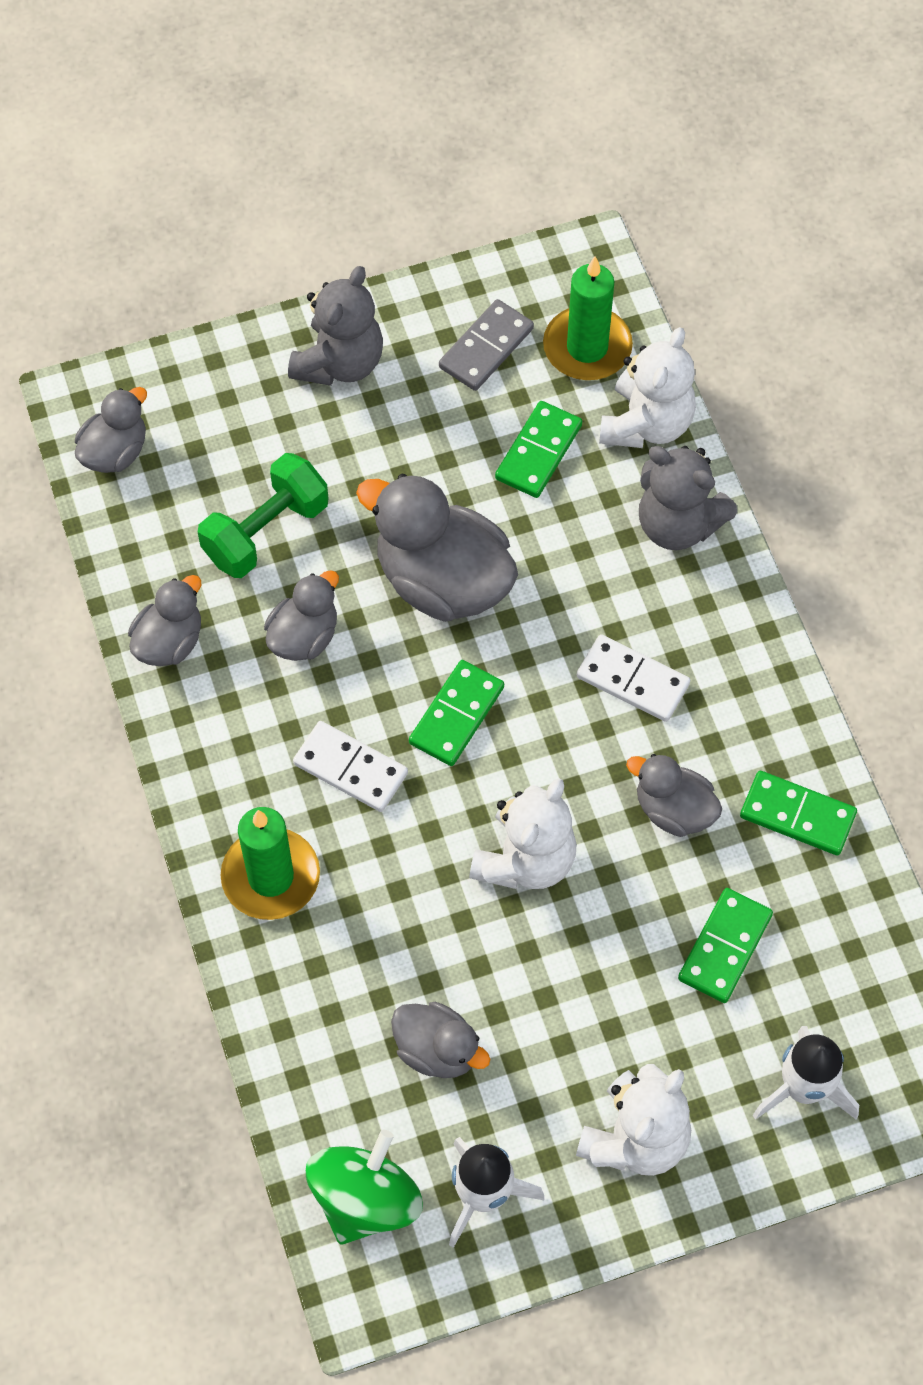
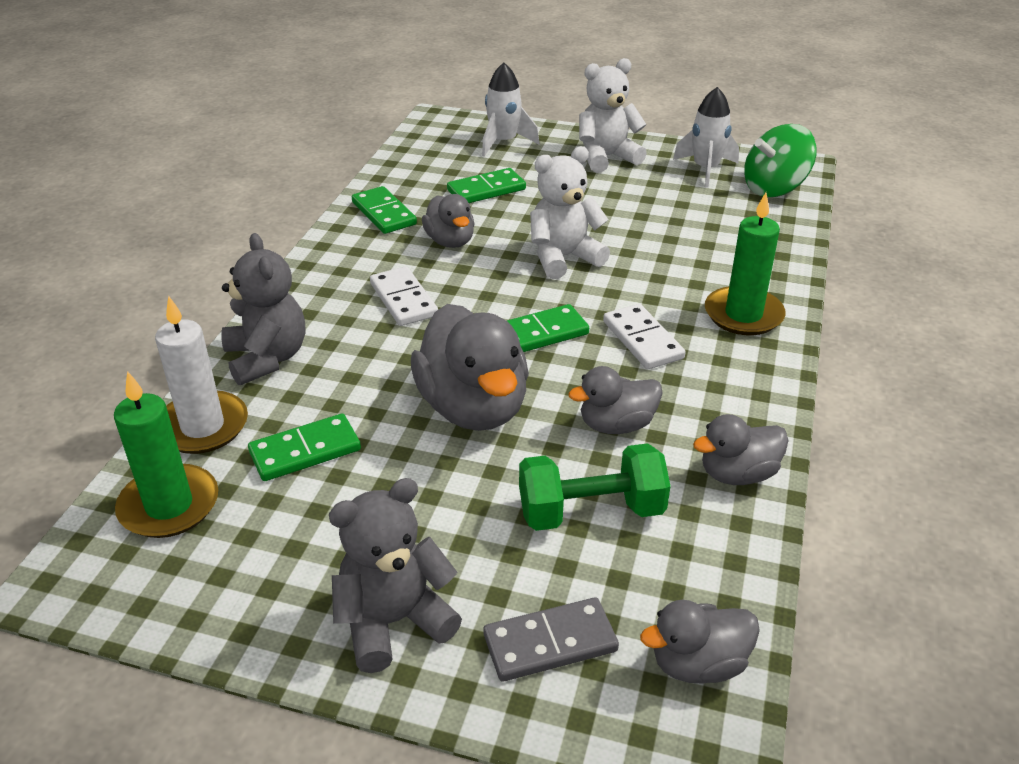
camera: 145 degrees left, 25 degrees down
(437, 1050) = (689, 216): grey duck -> none
(486, 348) = (249, 554): grey domino -> grey domino (550, 642)
(646, 424) = (203, 426): white teddy bear -> white candle

